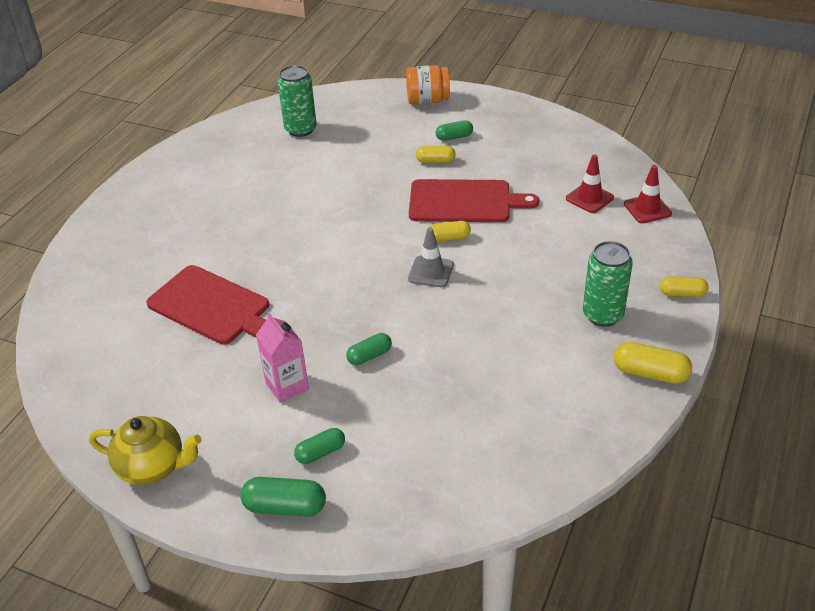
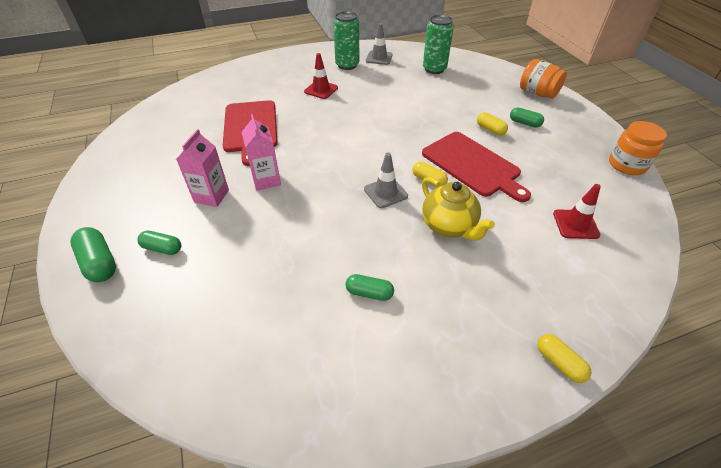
camera: 45 degrees right, 5 degrees up
(153, 467) = (99, 186): yellow teapot -> yellow teapot (449, 226)
(223, 150) = (379, 58): none -> grey traffic cone
(313, 337) = (266, 180): none -> pink carton
(369, 356) = (274, 215): green capsule -> green capsule (369, 293)
(568, 127) = (627, 165): none -> orange jar
(603, 315) = (461, 319): green can -> green can (347, 65)
(647, 209) = (620, 267): red traffic cone -> red traffic cone (321, 90)
(650, 373) = (432, 405): yellow capsule -> none

